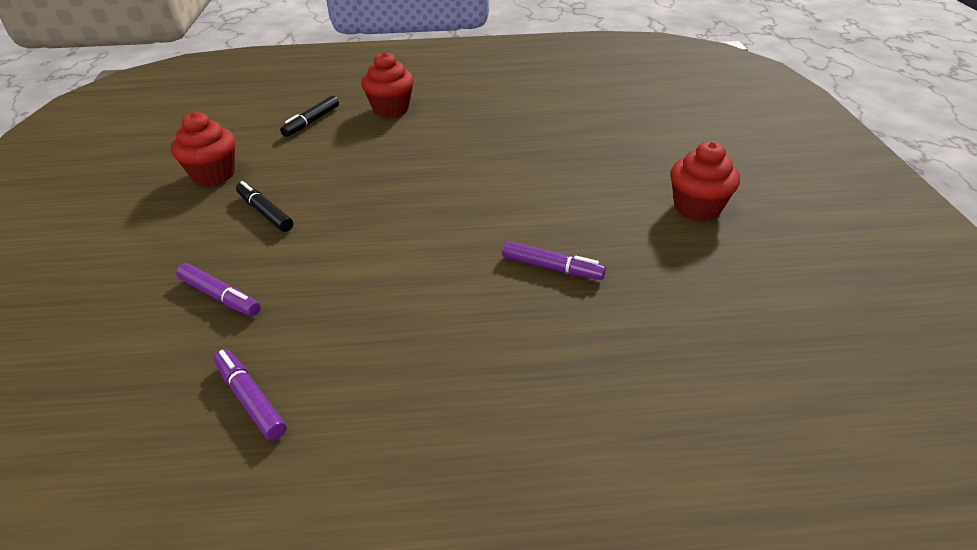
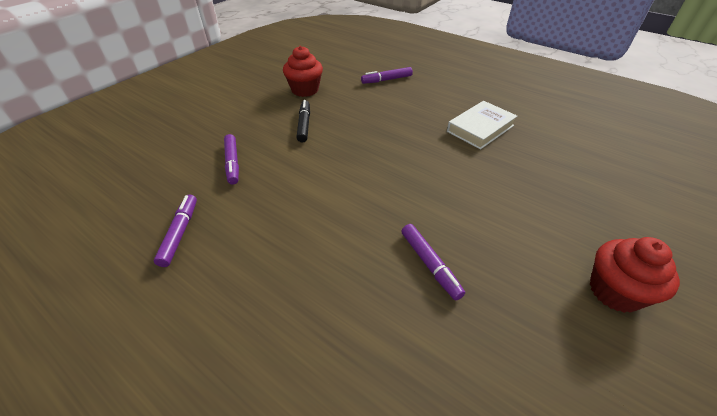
camera: 40 degrees right, 5 degrees up
(312, 122) = (386, 80): black marker -> purple marker
(391, 109) = (442, 90): red cupcake -> none
(471, 131) = (480, 128): none -> white book

